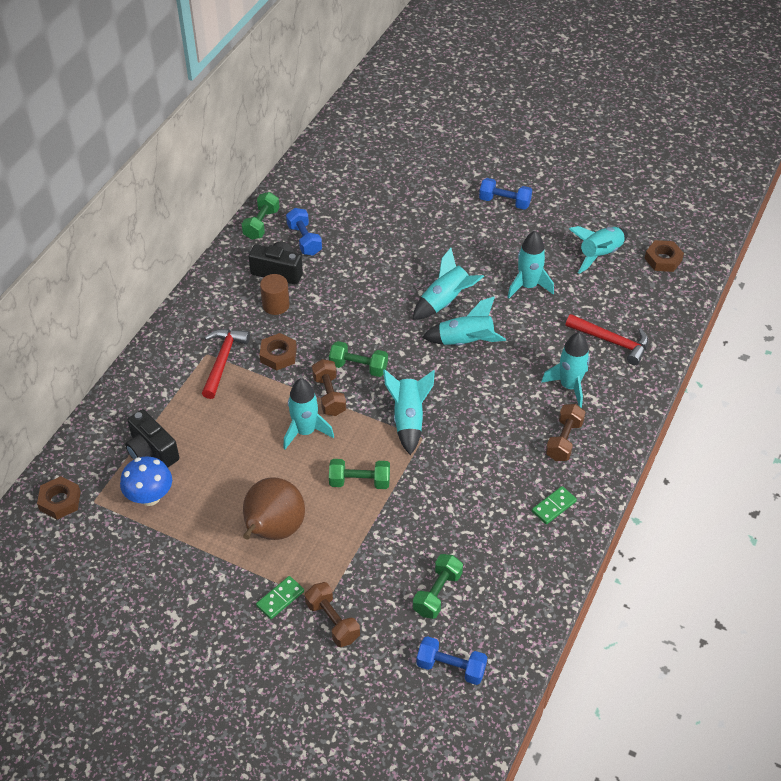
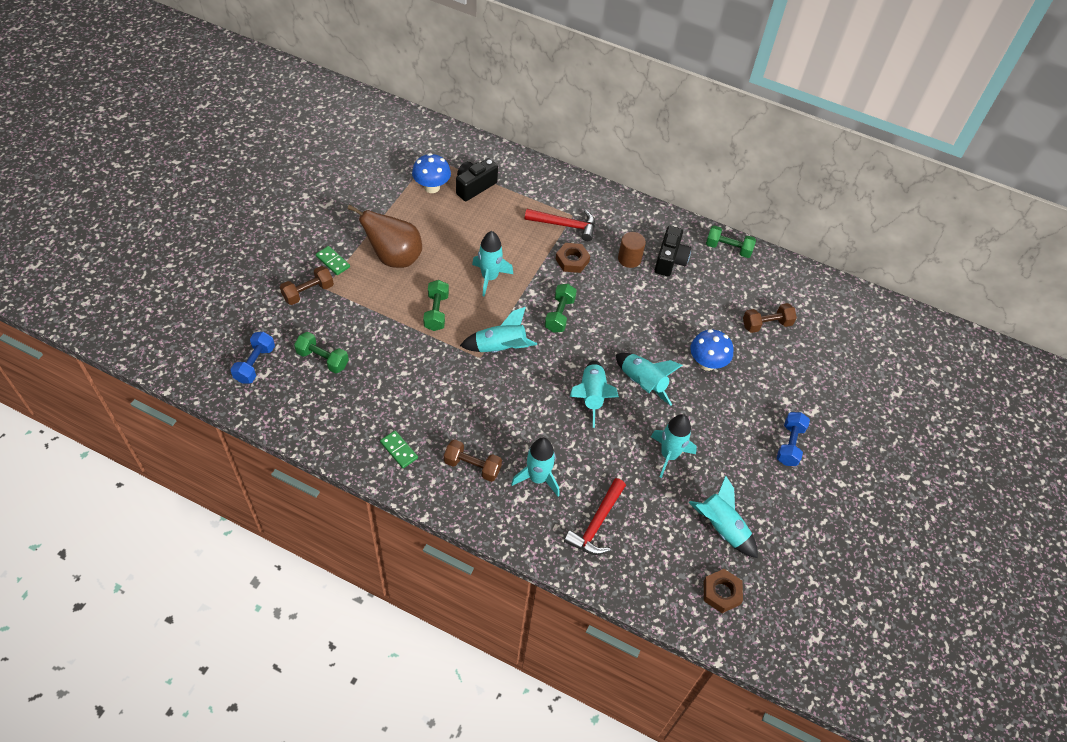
camera: 85 degrees right, 5 degrees up
(60, 501) = (432, 140): brown nut -> none
(304, 240) = (712, 279): blue dumbbell -> none
(329, 395) = (527, 294): brown dumbbell -> brown dumbbell (766, 324)
(415, 251) = (707, 363): none -> blue mushroom

